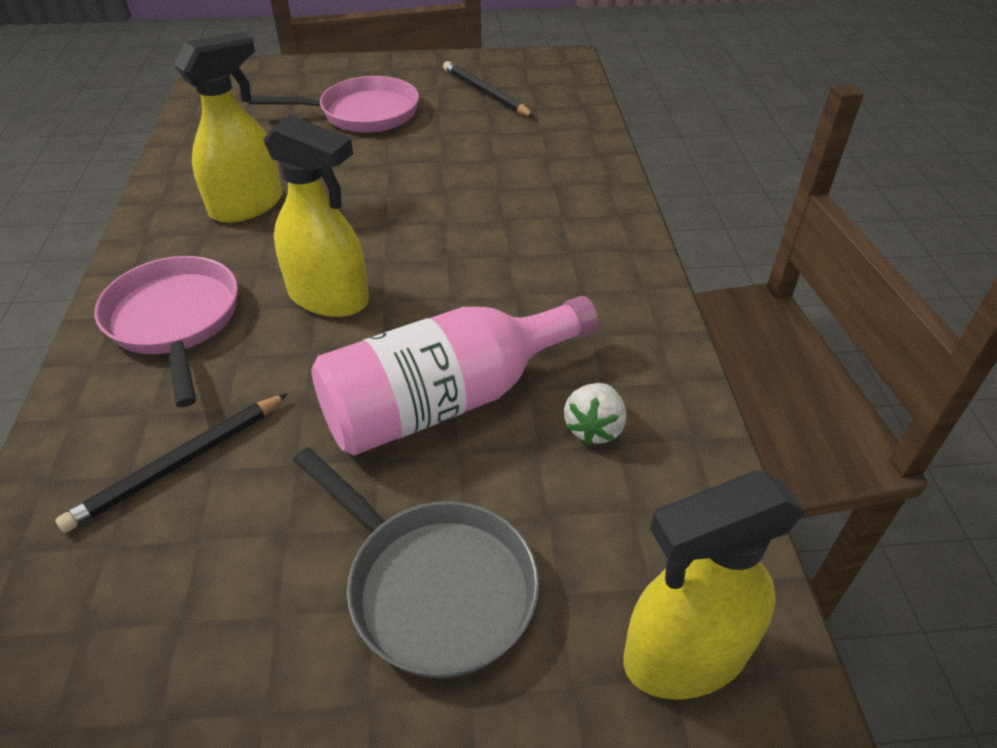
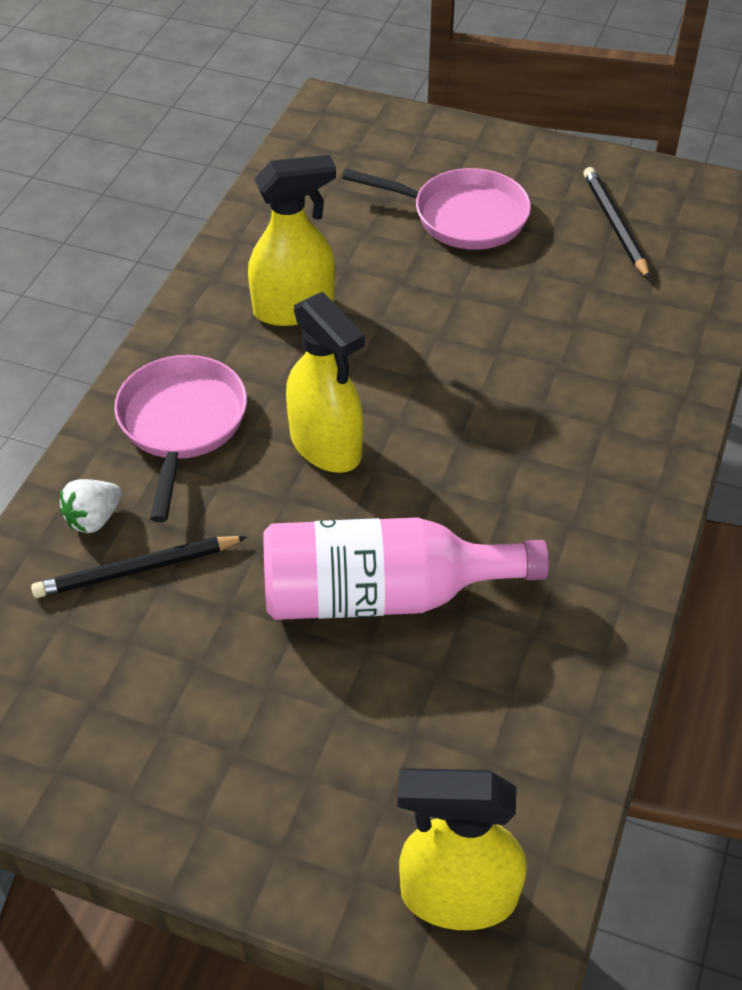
camera: 25 degrees right, 5 degrees up
(433, 586) = (290, 756): grey pan -> none
(594, 428) = (500, 673): white strawberry -> white strawberry (94, 519)

